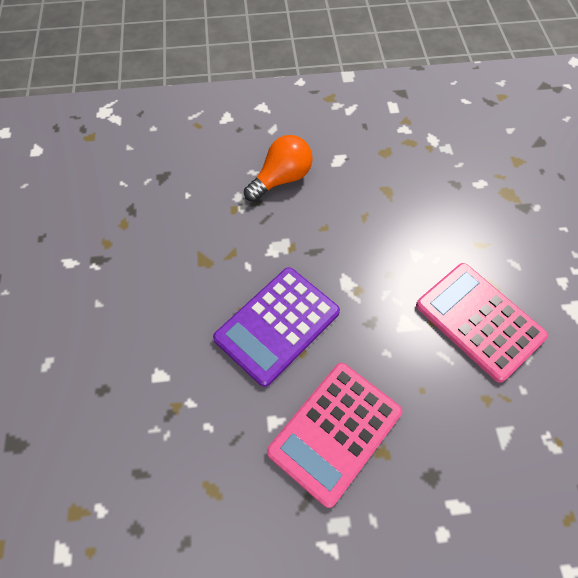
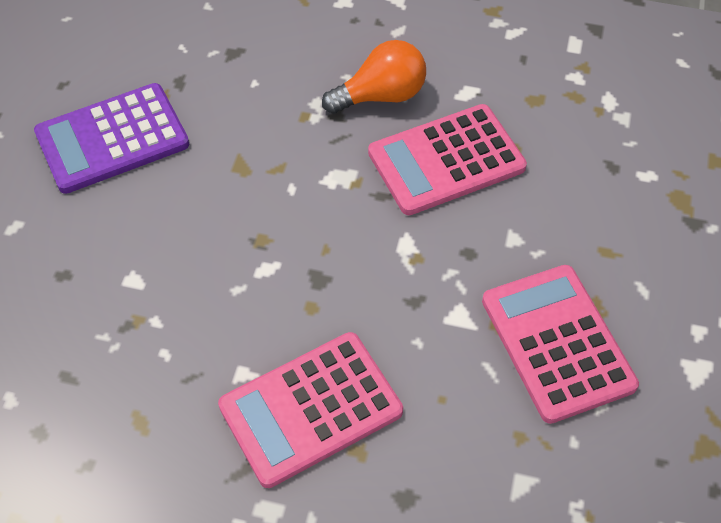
camera: 20 degrees right, 5 degrees down
(277, 325) = (296, 267): purple calculator -> purple calculator (112, 139)
(346, 212) = (446, 160): none -> pink calculator

